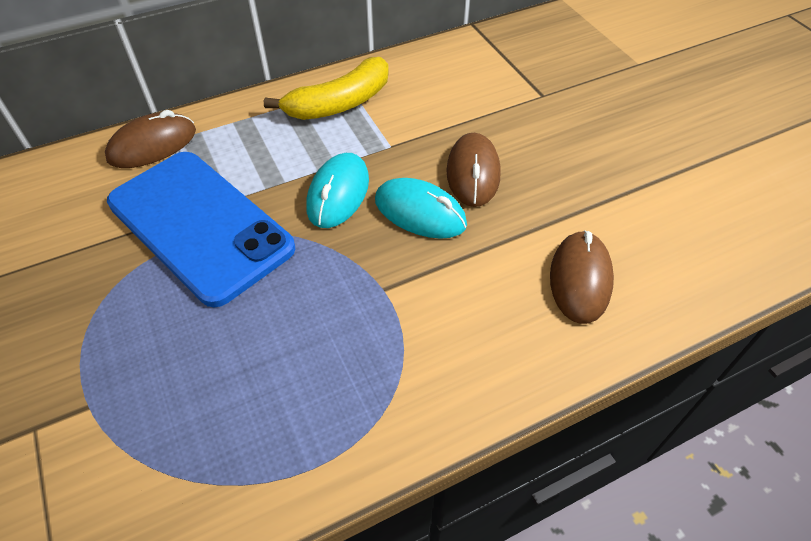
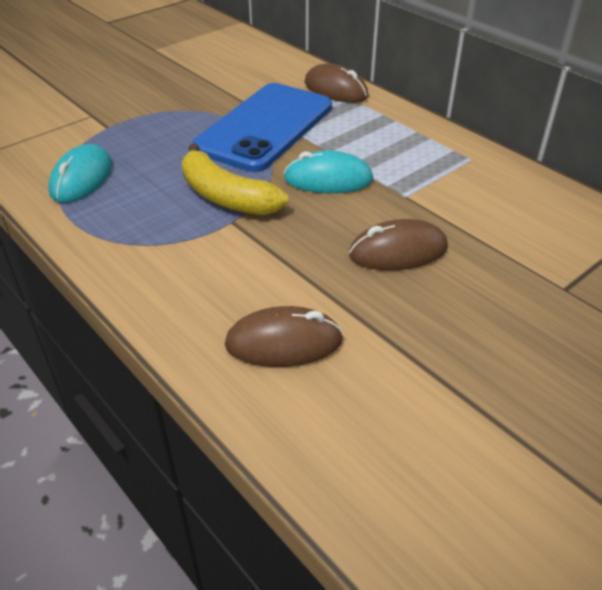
camera: 75 degrees right, 10 degrees down
(339, 103) = (444, 158): yellow banana -> yellow banana (226, 197)
(420, 212) = (327, 226): turquoise mouse -> turquoise mouse (82, 178)

